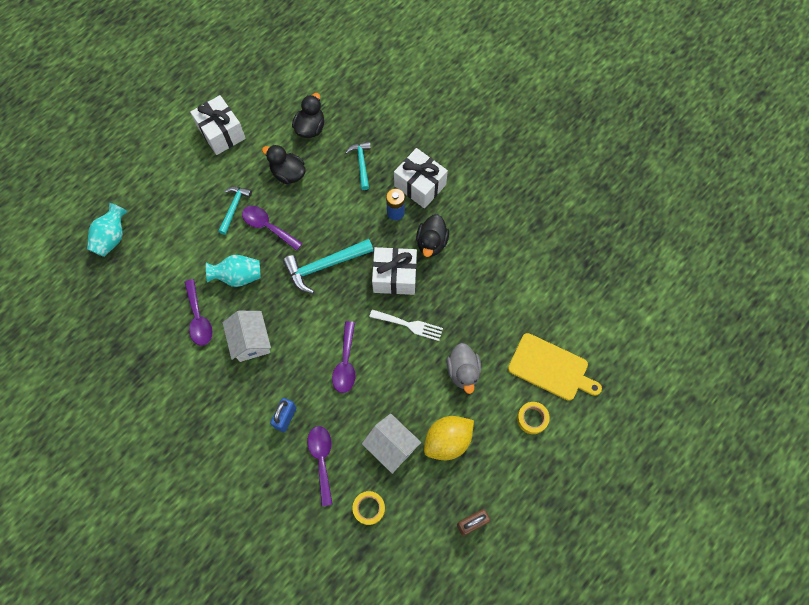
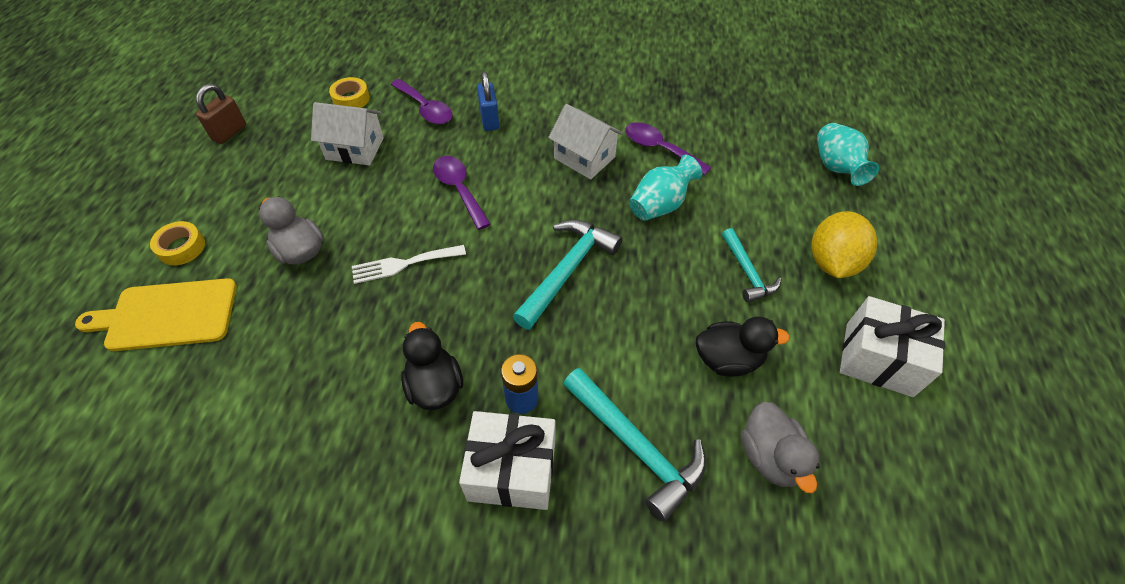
camera: 145 degrees right, 15 degrees down
(267, 226) = (682, 275): purple spoon -> none
(310, 128) = (770, 456): black duck -> grey duck
(361, 164) = (636, 446): turquoise hammer -> turquoise hammer, size x1.63
(394, 277) = (461, 309): white gift -> none
(447, 441) = (289, 180): yellow lemon -> yellow lemon (832, 262)

